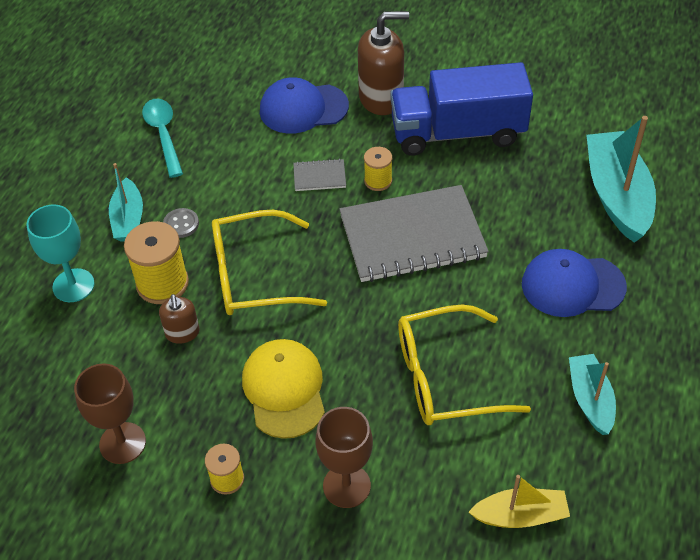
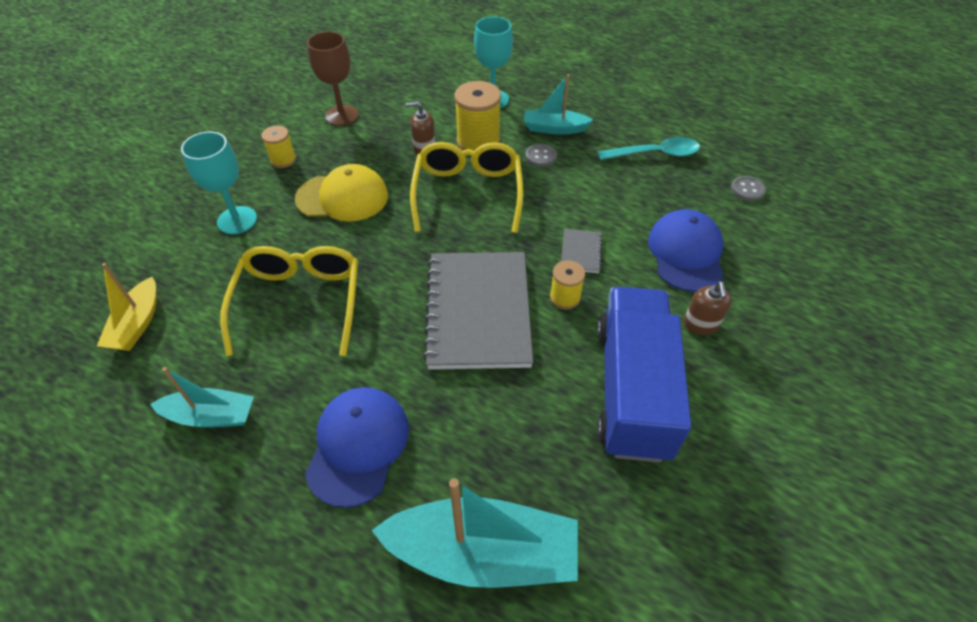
camera: 100 degrees right, 0 degrees up
(208, 71) = (747, 190): none -> grey button
(346, 486) = (237, 220): brown goblet -> turquoise goblet
(381, 98) = (701, 324): brown soap dispenser -> brown soap dispenser, size x0.53

